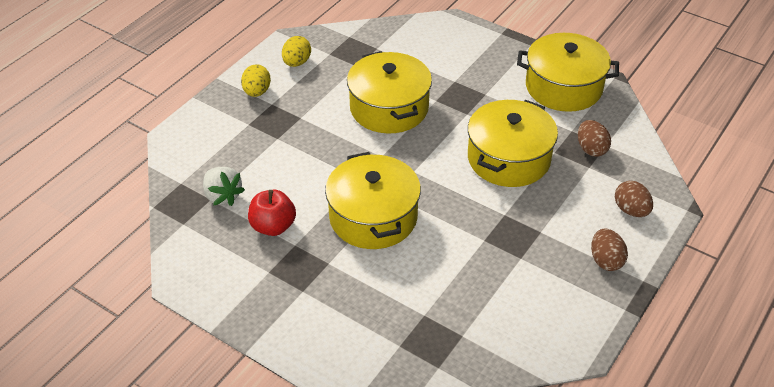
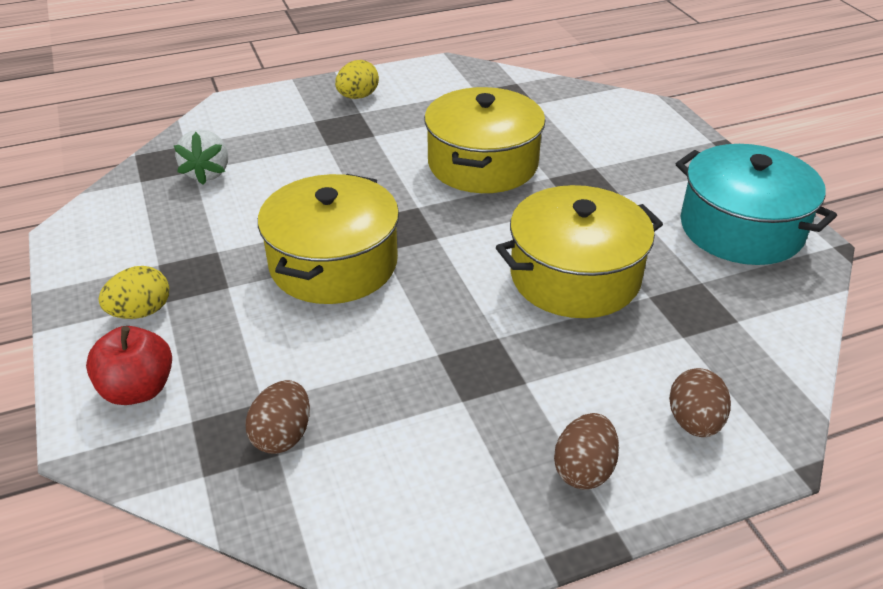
camera: 35 degrees right, 5 degrees down
(273, 226) = (218, 223): red apple -> red apple (138, 389)
(297, 63) = (430, 86): yellow egg -> yellow egg (141, 312)
(563, 87) = (741, 228): yellow pot -> turquoise pot
(591, 149) = (709, 316): brown egg -> brown egg (282, 435)

